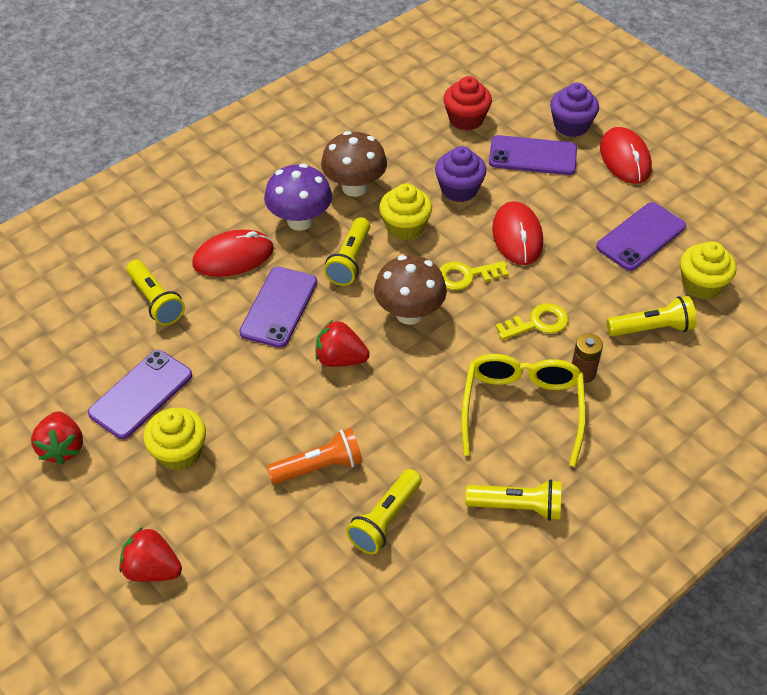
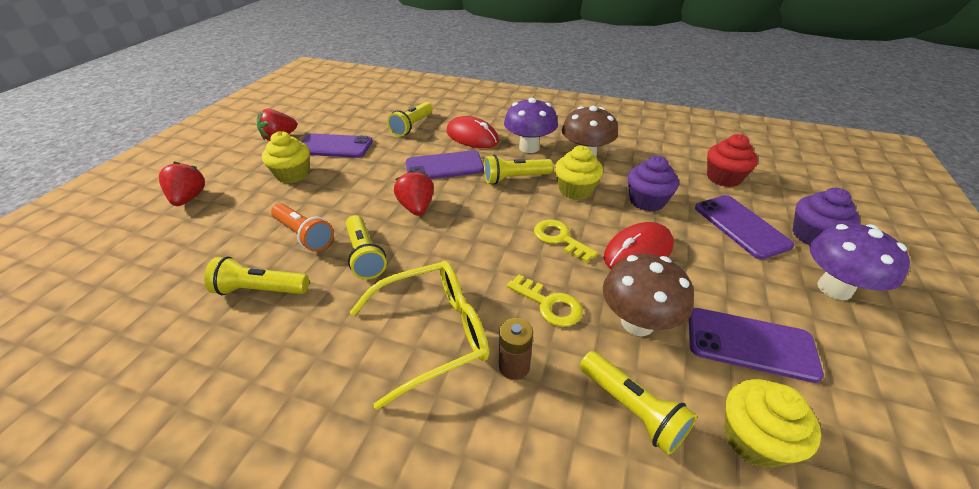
camera: 60 degrees right, 10 degrees down
(409, 313) = (490, 223): brown mushroom -> brown mushroom (637, 322)
(517, 506) = (304, 379): yellow flashlight -> yellow flashlight (365, 255)
(625, 158) = (834, 288): red mouse -> purple mushroom

